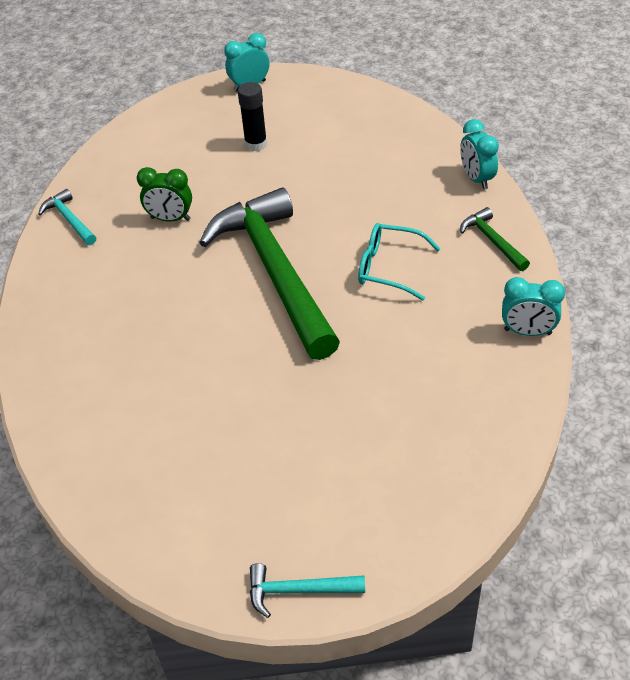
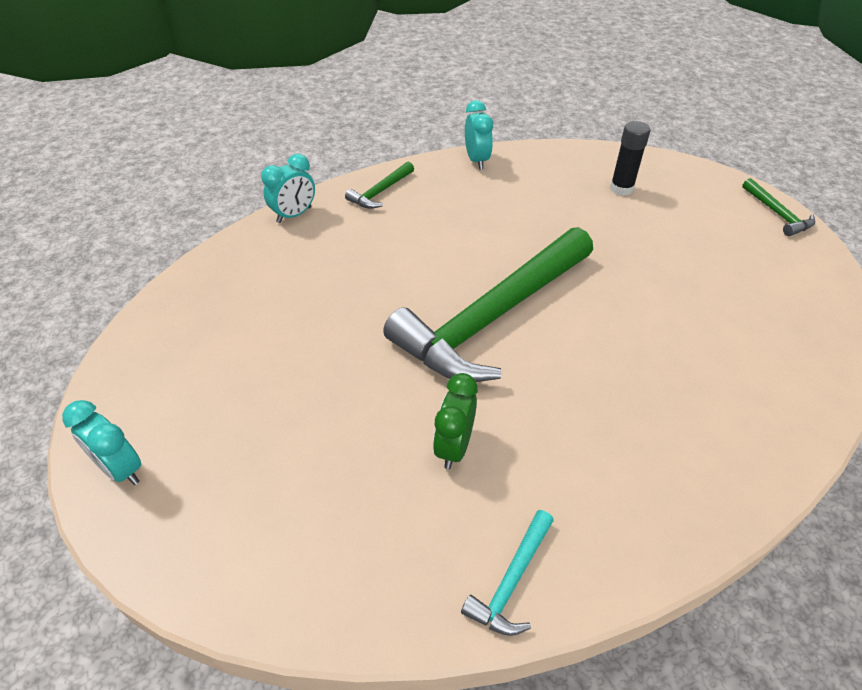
camera: 115 degrees left, 0 degrees up
(170, 219) = (454, 447): green clock -> green clock turned 150 degrees counterclockwise
(256, 144) = (271, 410): black glue stick -> black glue stick (621, 188)
(299, 590) = (777, 214): turquoise hammer -> green hammer
(390, 268) = (445, 242): turquoise glasses -> none

